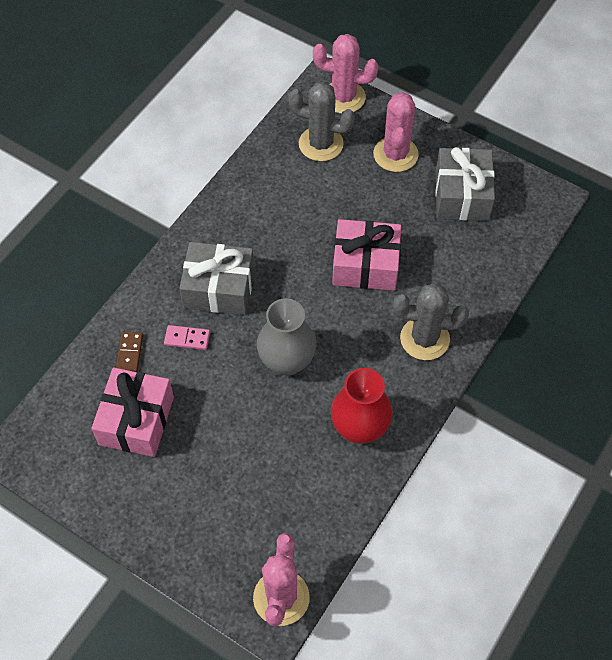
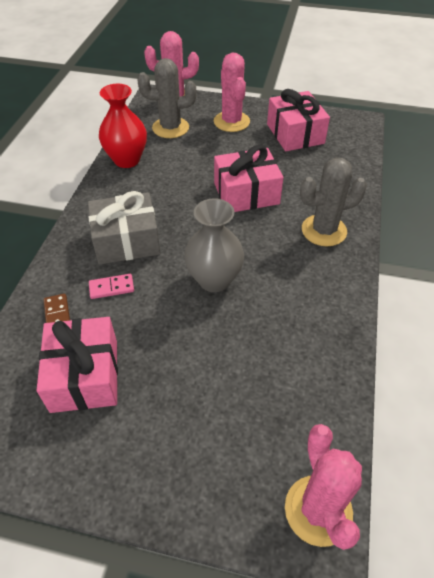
camera: 20 degrees left, 10 degrees down
(359, 428) = (308, 314): red vase -> red vase (127, 160)
(461, 195) = (295, 134): grey gift -> pink gift

